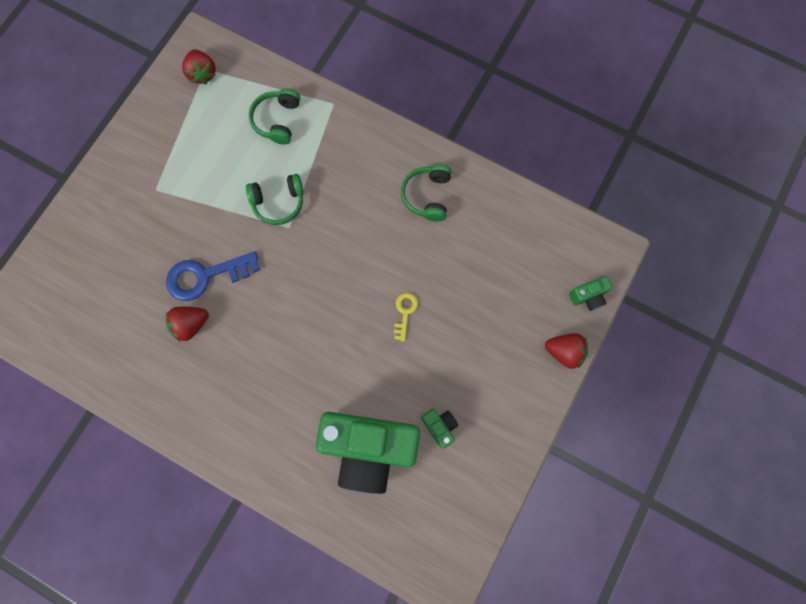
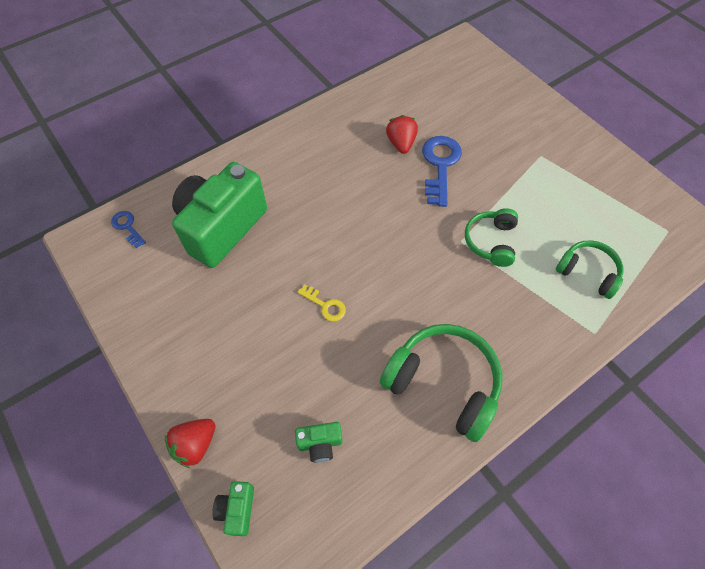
camera: 115 degrees right, 15 degrees down
(202, 74) = (663, 226): red strawberry -> none
(411, 545) = (127, 227): none -> blue key
(427, 196) = (443, 383): green headphones -> green headphones, size x1.65
(440, 426) = (203, 289): green camera -> green camera (320, 444)

